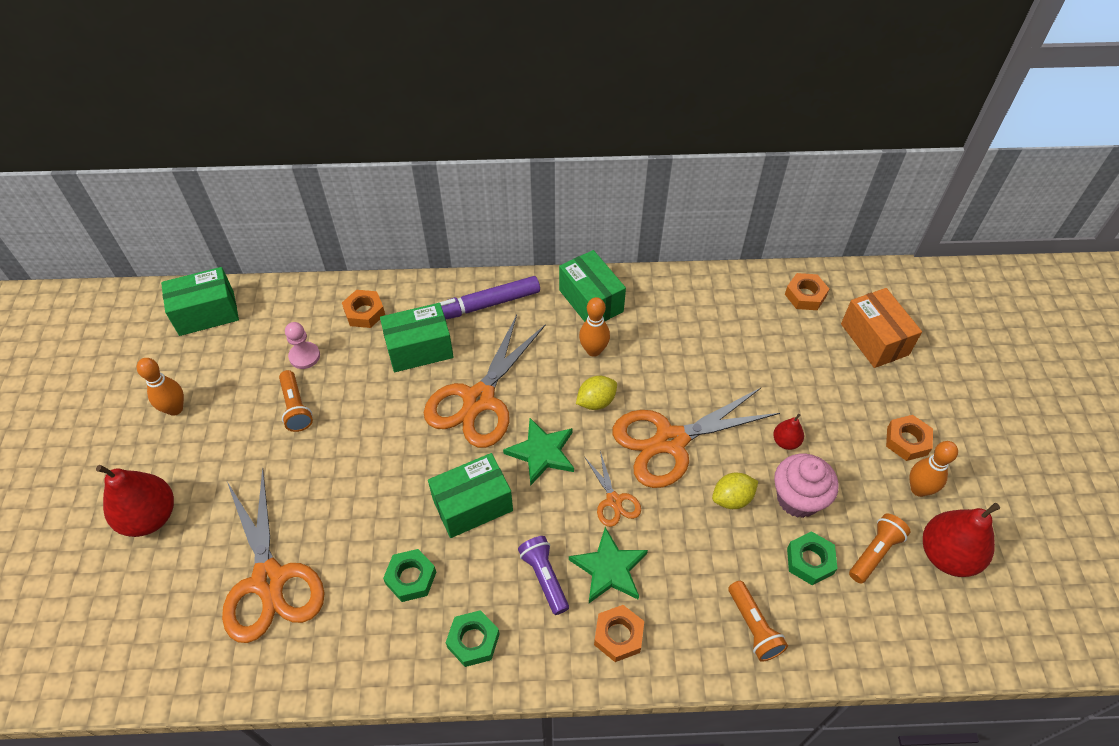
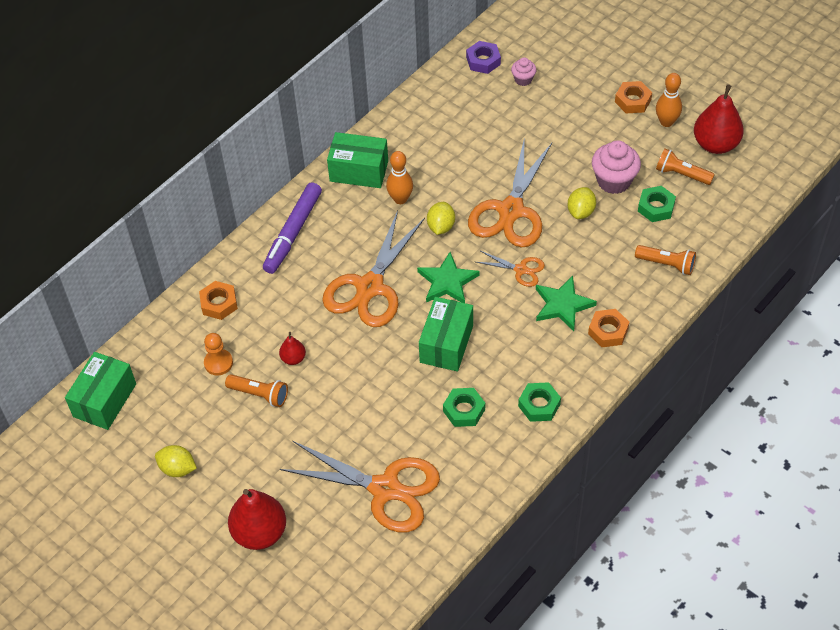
camera: 45 degrees left, 0 degrees up
(175, 409) = (177, 469): orange bowling pin -> yellow lemon
(304, 356) = (218, 363): pink pawn -> orange pawn
(419, 349) = (289, 292): green box -> none
(479, 400) = (370, 287): orange scissors -> orange scissors turned 45 degrees clockwise
(544, 577) = (535, 341): purple flashlight -> none
(785, 442) = (572, 156): red pear -> red pear (293, 358)
(805, 295) = (483, 61): orange nut -> purple nut
(822, 338) = (523, 79): none -> pink cupcake
(874, 339) = (552, 56): orange box -> none
(875, 552) = (681, 174): orange flashlight -> orange flashlight turned 60 degrees counterclockwise

